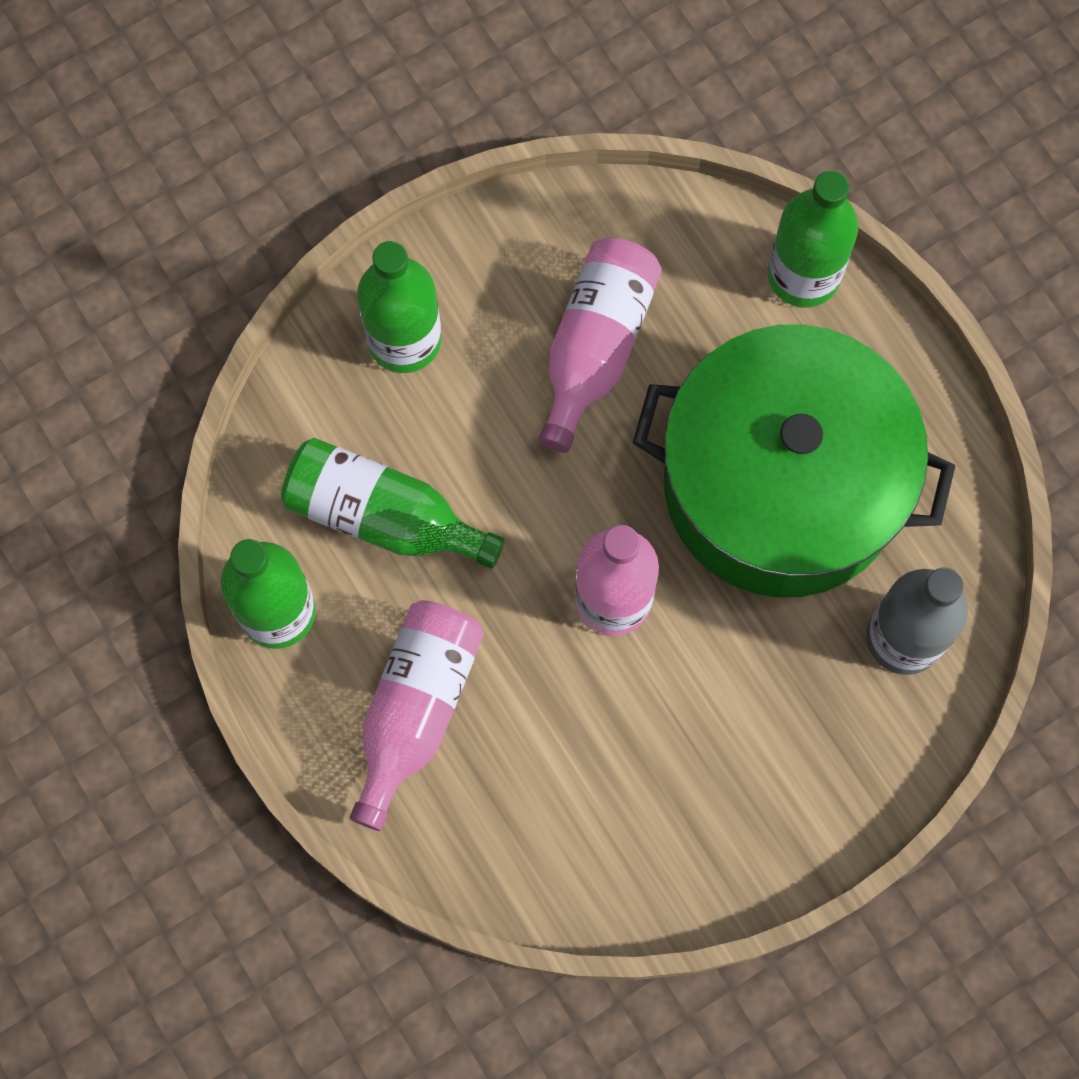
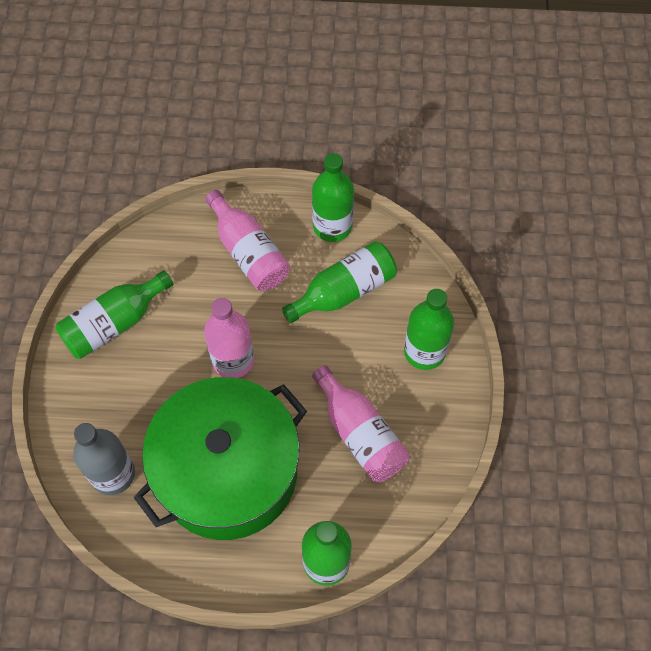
camera: 125 degrees right, 10 degrees down
(685, 823) = (114, 323): none -> green bottle

